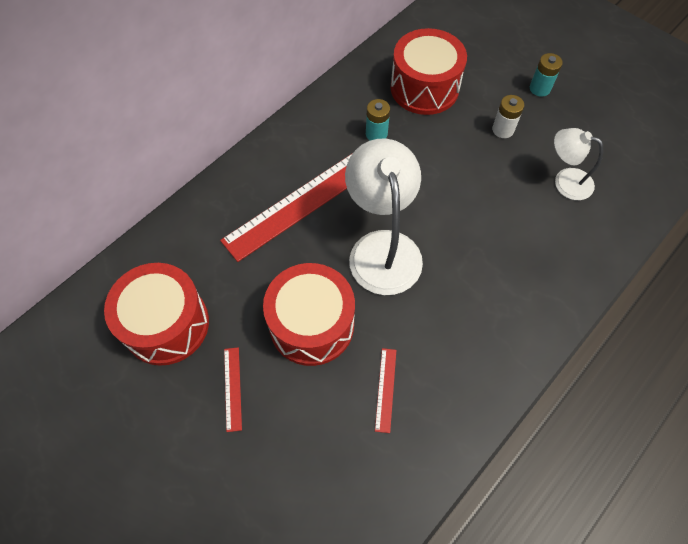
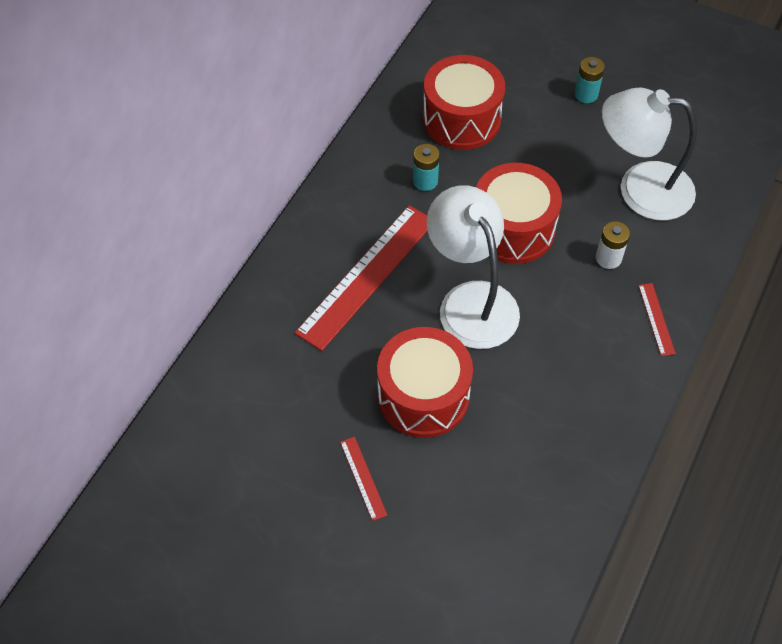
camera: 15 degrees left, 5 degrees down
(166, 324) = (268, 432): red drum -> red drum (513, 229)
(385, 389) = (520, 440): red ruler -> red ruler (656, 319)
(503, 129) = (559, 148): white battery -> white battery (608, 258)
(565, 181) = (640, 189): white lamp -> white lamp, size x1.75

